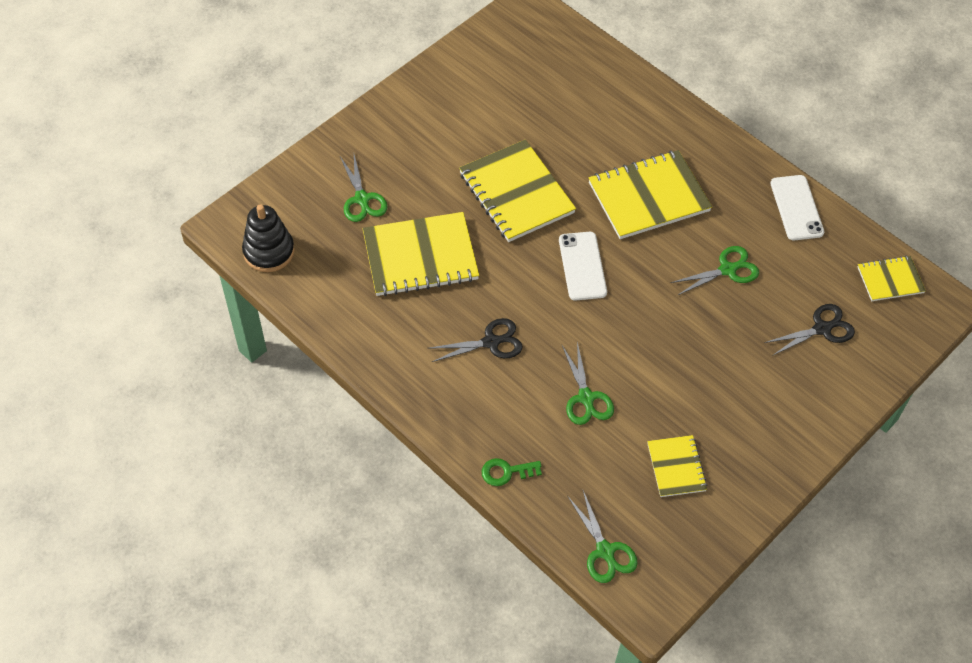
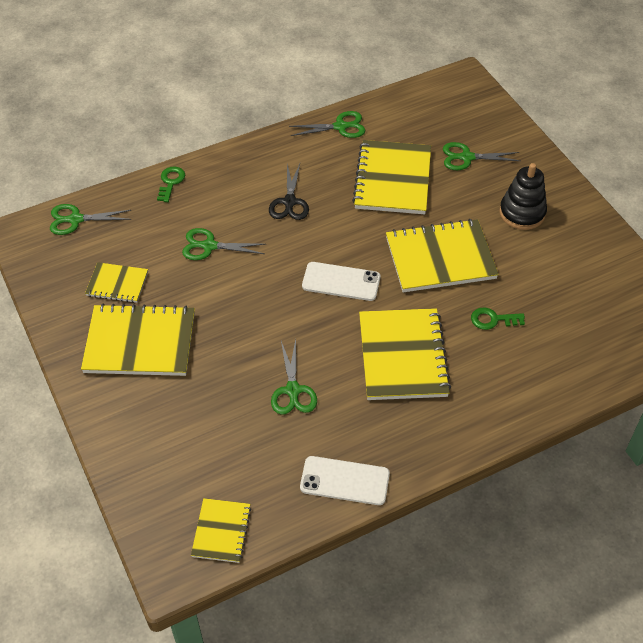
camera: 110 degrees right, 5 degrees down
(269, 251) = (430, 96): black stacking toy -> black stacking toy (522, 213)
(351, 326) = (341, 126): none -> green scissors
(575, 140) = (493, 319): none -> green key
(738, 415) = (140, 342): none -> yellow notebook
(822, 328) = (194, 444): black scissors -> none

